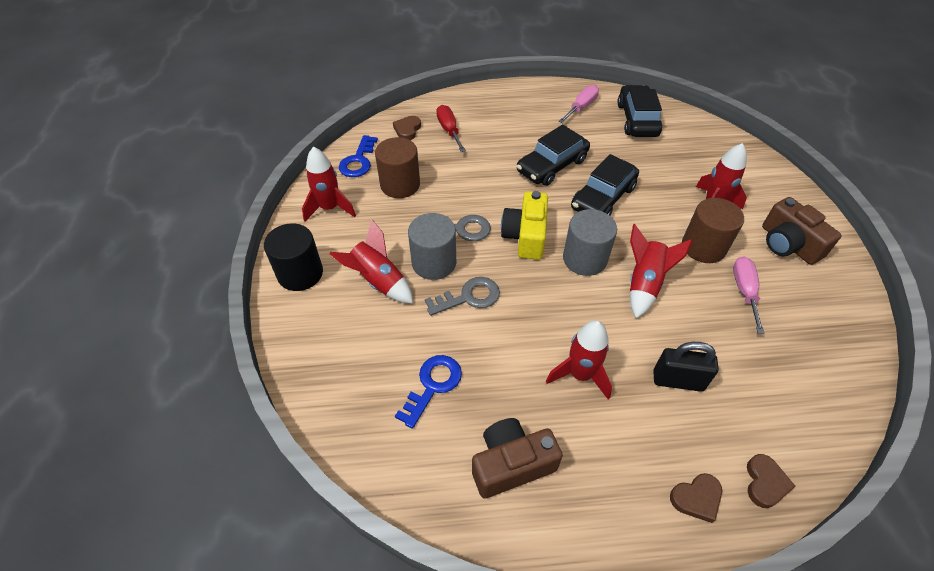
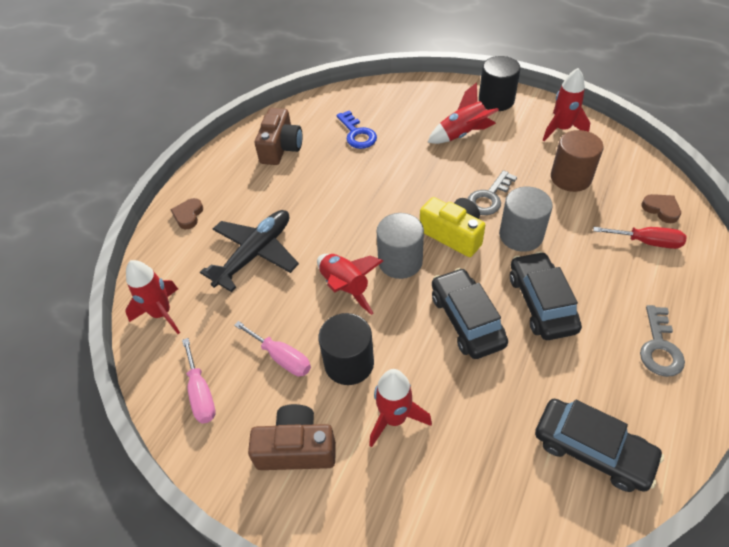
camera: 125 degrees right, 0 degrees up
(358, 161) = (621, 161): blue key -> none
(434, 263) = (461, 168): grey cylinder -> grey cylinder (521, 235)
(468, 297) = (413, 174): grey key -> grey key (659, 347)
(580, 375) = (305, 204): red rocket -> red rocket (162, 313)
(581, 107) = (648, 397): pink screwdriver -> pink screwdriver (201, 393)
(678, 380) = (255, 254): black padlock -> black plane
(703, 247) = (349, 363): brown cylinder -> black cylinder
(765, 483) = (161, 254): brown heart -> none

